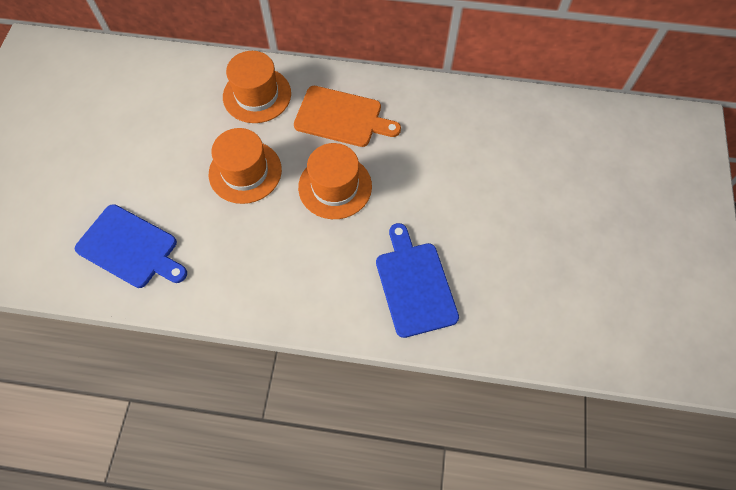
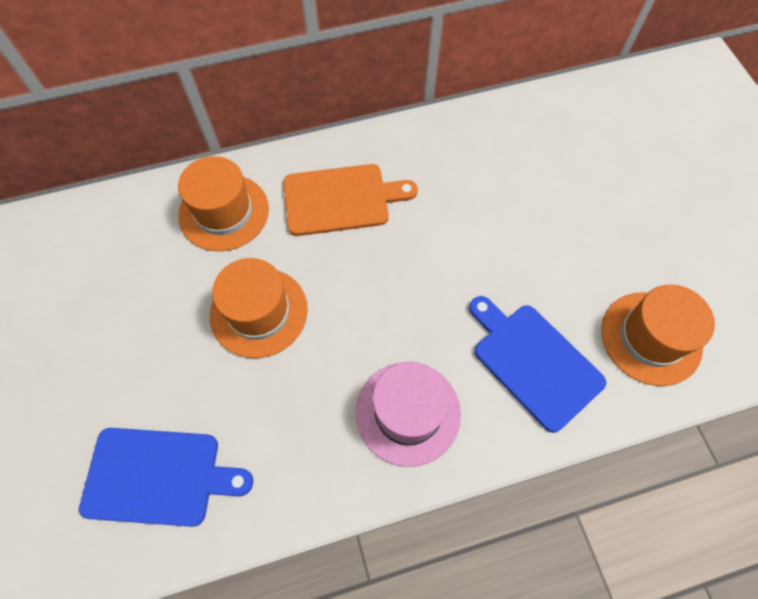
camera: 25 degrees left, 0 degrees up
(308, 279) = (408, 412): none -> pink hat
(335, 186) = (378, 284): orange hat -> orange hat (651, 338)

